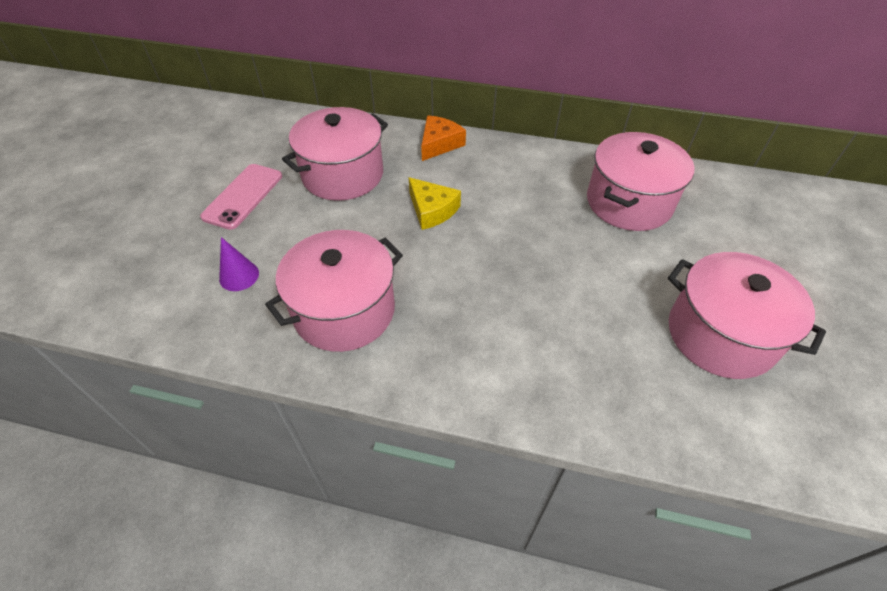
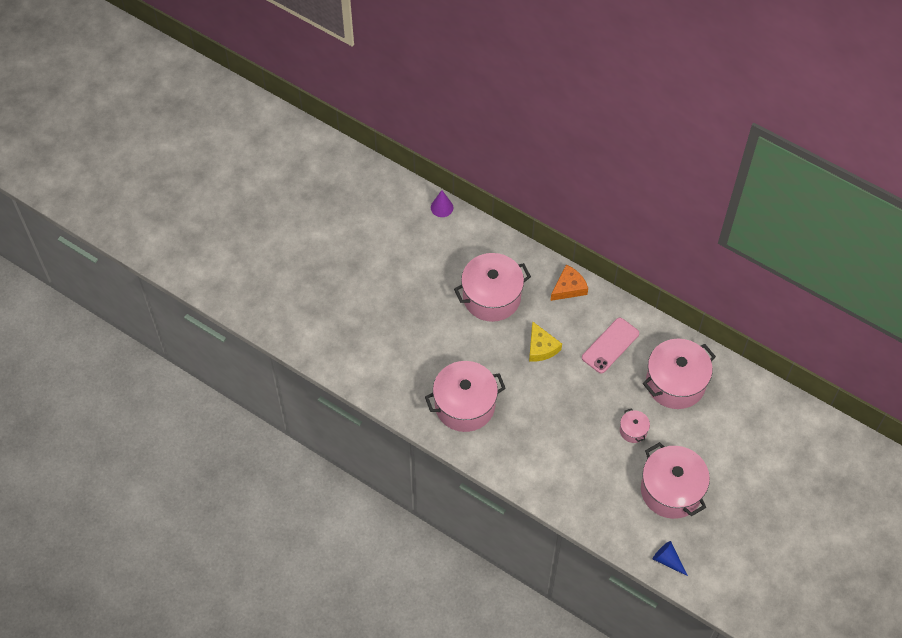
camera: 20 degrees right, 10 degrees up
(239, 276) = (409, 361): purple cone -> purple cone (442, 207)
(243, 196) = (421, 296): pink phone -> pink phone (610, 345)
(612, 271) = (633, 430): none -> pink pot
(799, 451) = (667, 560): none -> blue cone

